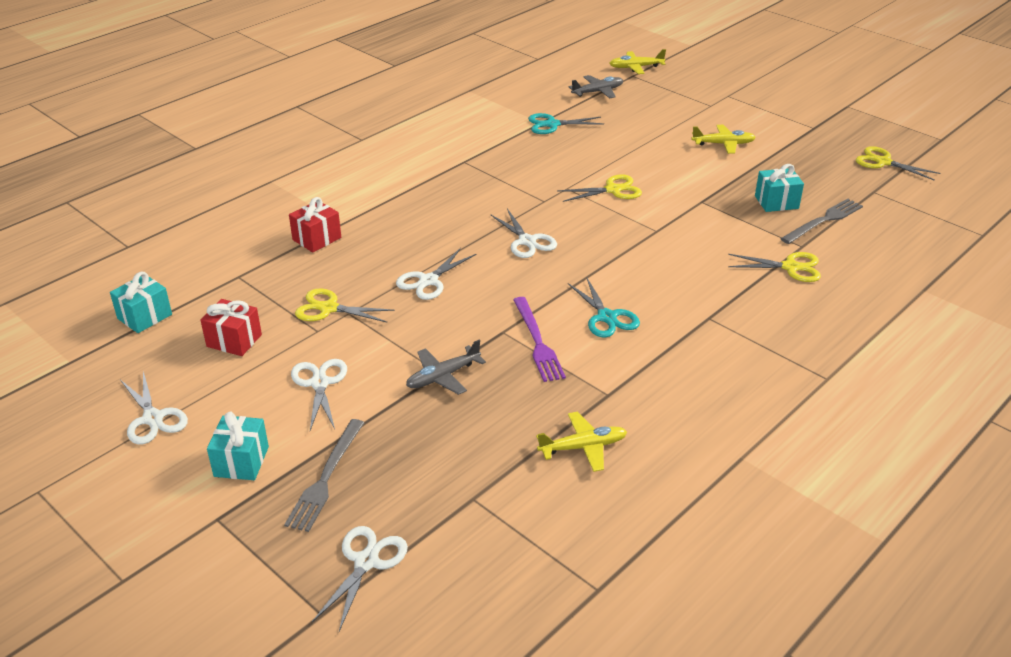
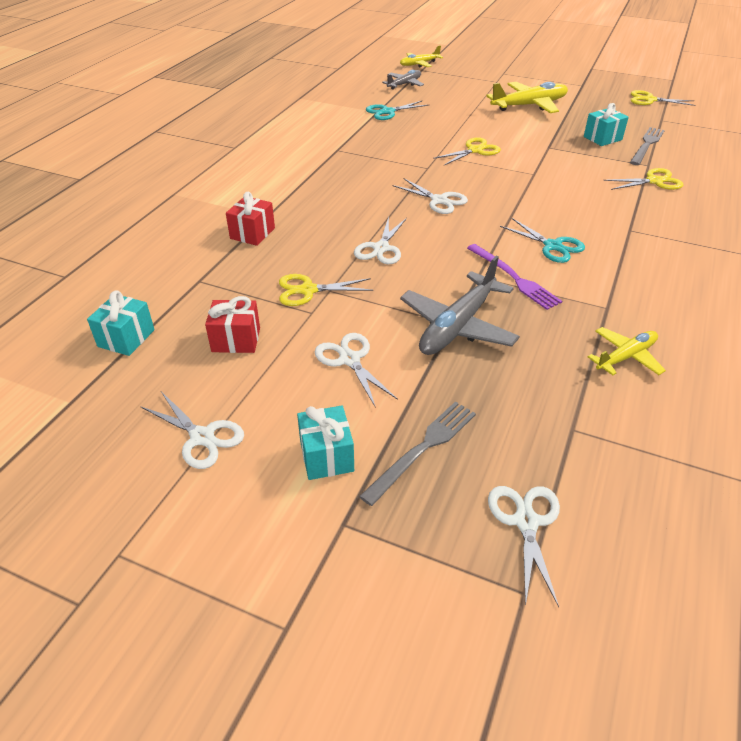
camera: 20 degrees left, 5 degrees up
(326, 478) = (423, 448): grey fork -> grey fork turned 135 degrees counterclockwise
(443, 376) = (458, 326): grey plane -> grey plane, size x1.68
(723, 144) = (529, 105): yellow plane -> yellow plane, size x1.68

